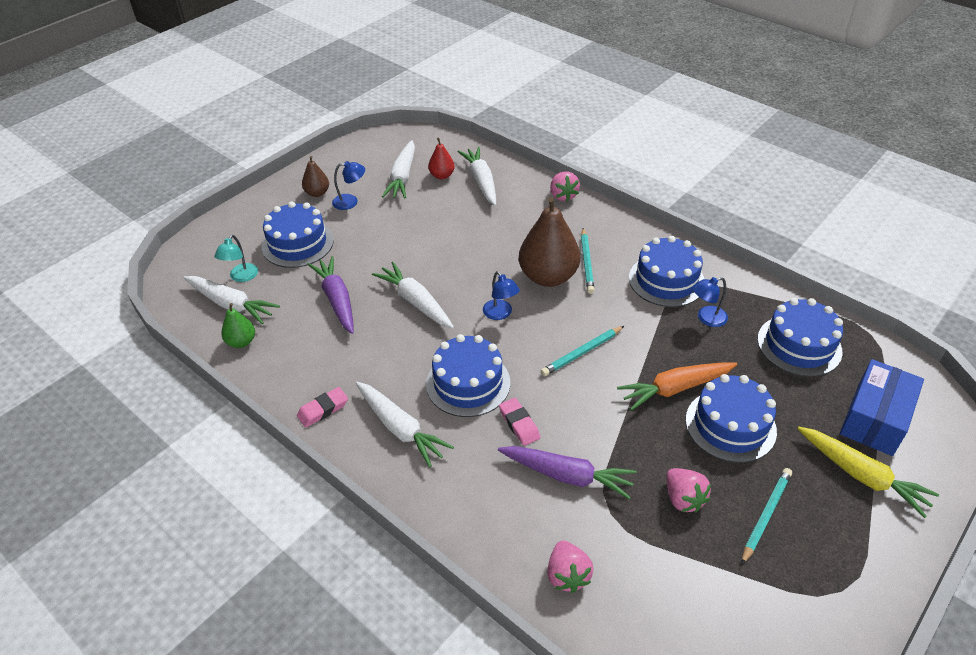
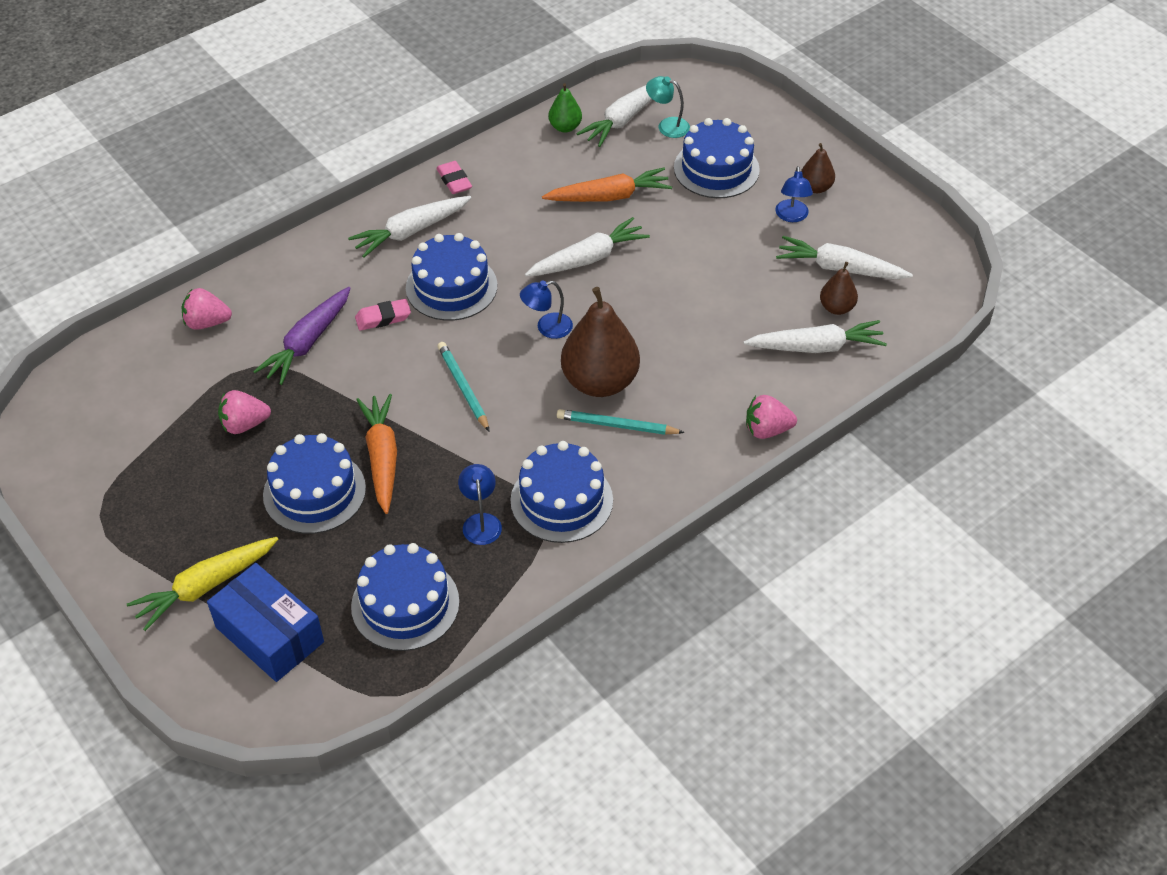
camera: 100 degrees right, 5 degrees up
(337, 300) = (609, 196): purple carrot -> orange carrot
(442, 175) = (836, 308): red pear -> brown pear
(765, 515) = (198, 484): turquoise pencil -> none

